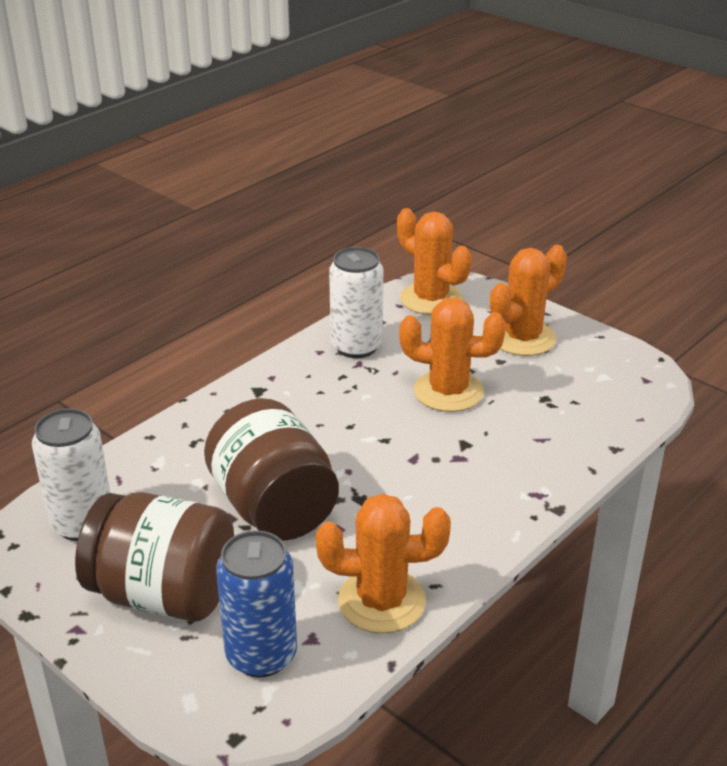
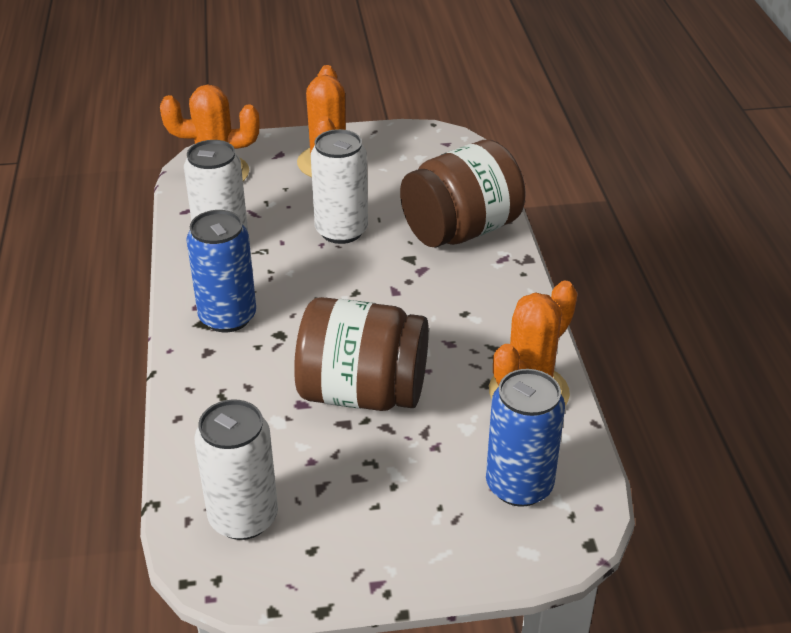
camera: 50 degrees left, 5 degrees up
(163, 594) = (392, 508): brown jar -> brown jar (461, 230)
(278, 397) = (227, 317): none -> blue can
(448, 391) = (341, 231): orange cactus -> white can

